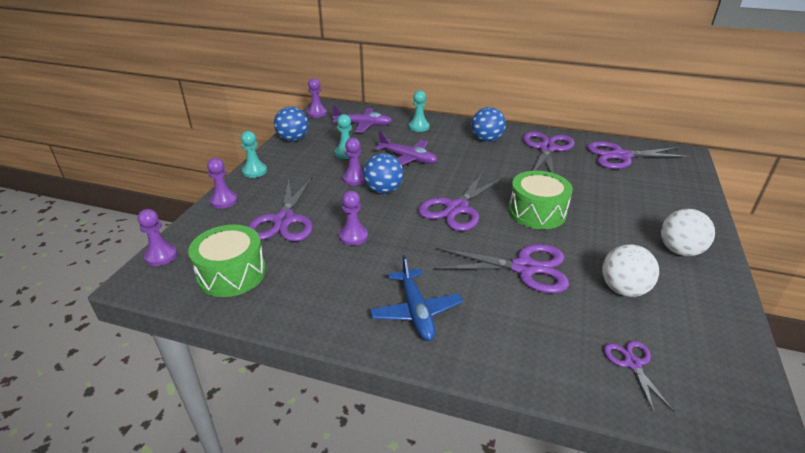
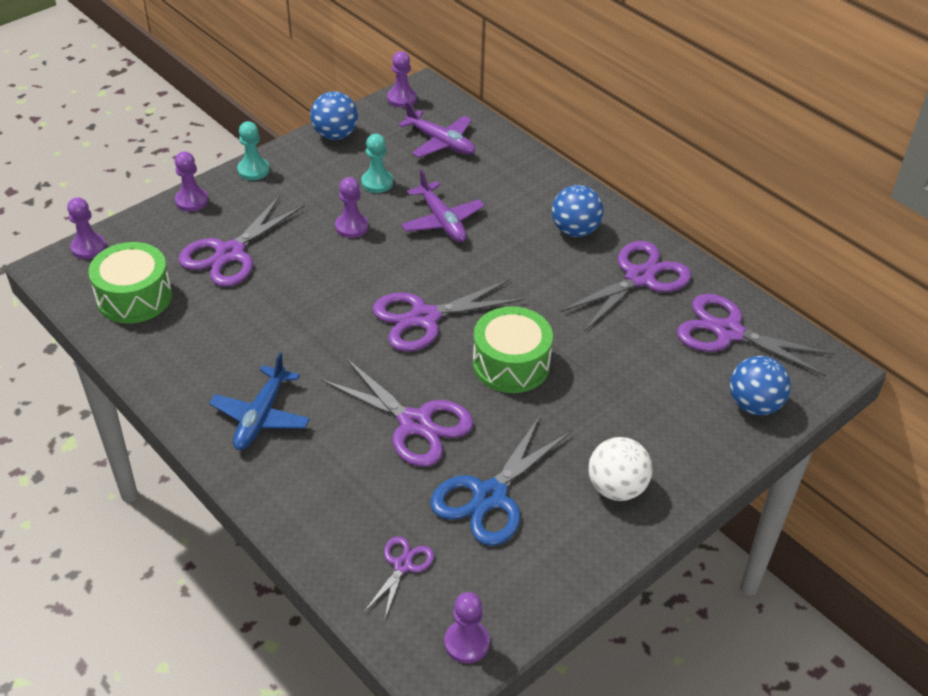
camera: 30 degrees right, 10 degrees up
(353, 236) = (280, 305): purple pawn -> purple pawn (466, 643)
(383, 190) = (368, 257): blue ball -> blue ball (754, 405)
(419, 127) = (509, 173): turquoise pawn -> none
(623, 289) = (490, 496): white ball -> blue scissors

